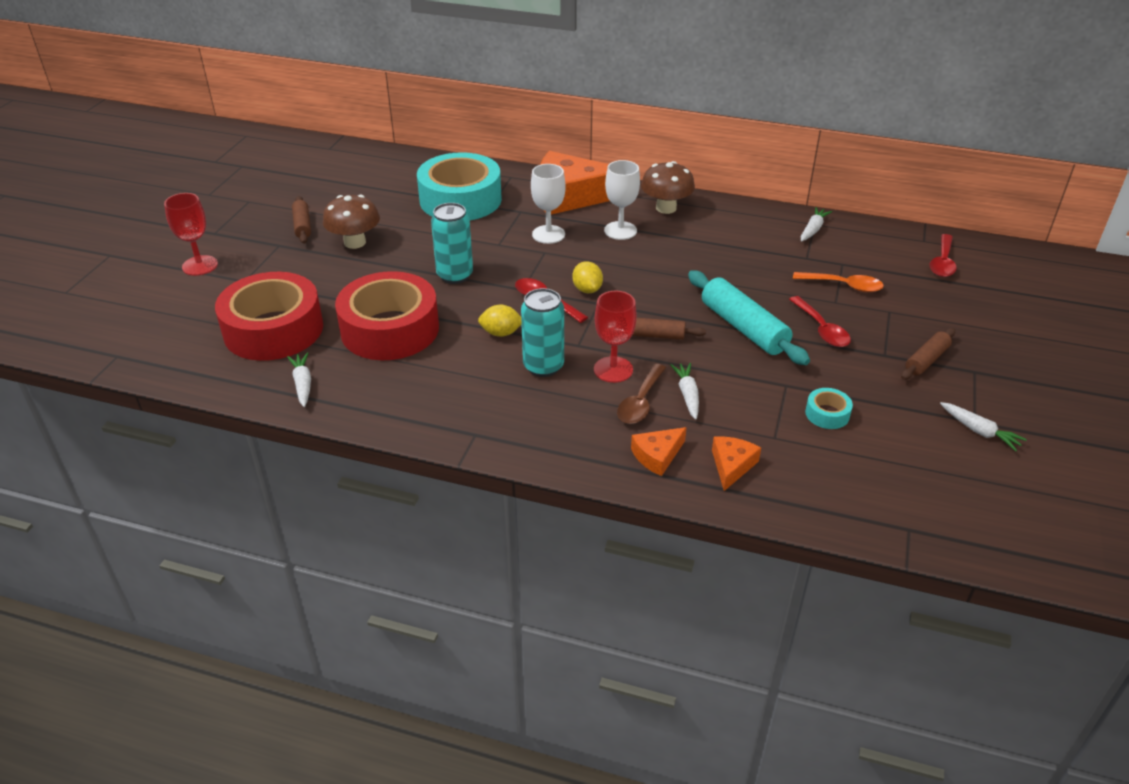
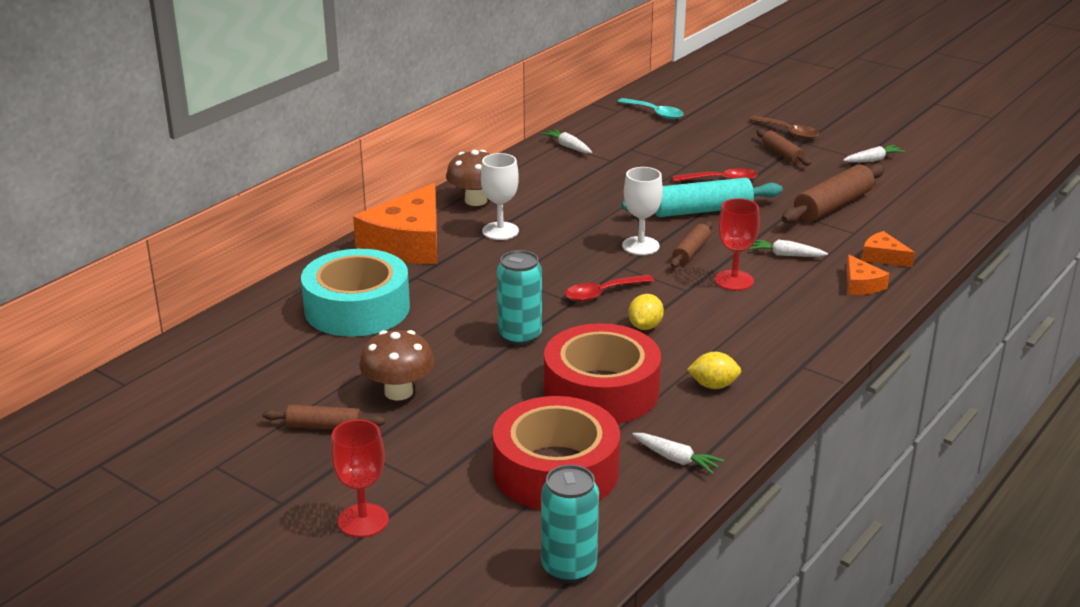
camera: 70 degrees left, 10 degrees down
(303, 384) = (676, 459): white carrot -> white carrot turned 150 degrees counterclockwise
(543, 366) = (712, 313): turquoise can -> turquoise can (569, 568)
(548, 234) = (477, 269): white goblet -> white goblet (640, 246)
(587, 289) = (596, 268): yellow lemon -> yellow lemon (713, 385)
(640, 402) = (787, 277): brown spoon -> brown spoon (789, 132)
(827, 414) = (833, 206): turquoise tape -> brown rolling pin
(843, 286) = (664, 157): orange spoon -> none
(942, 262) = (655, 113): red spoon -> turquoise spoon

